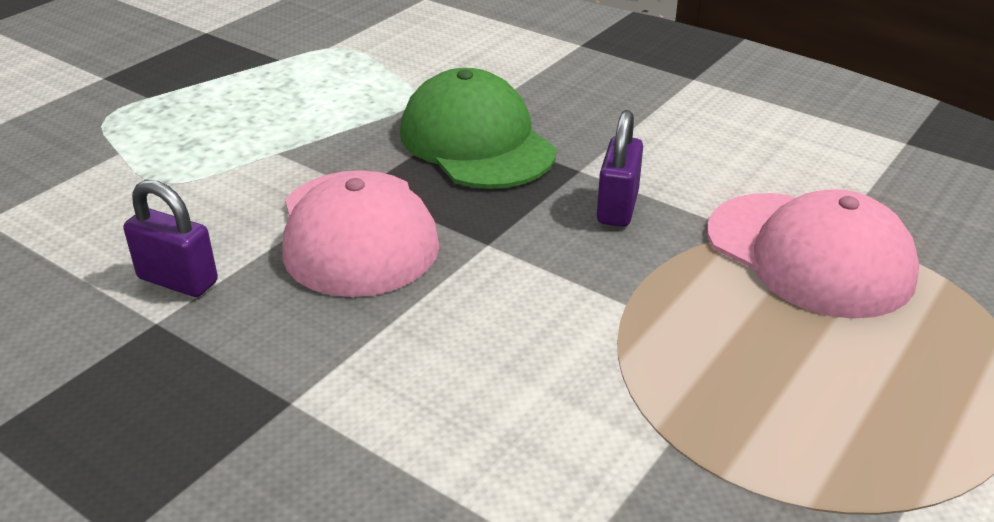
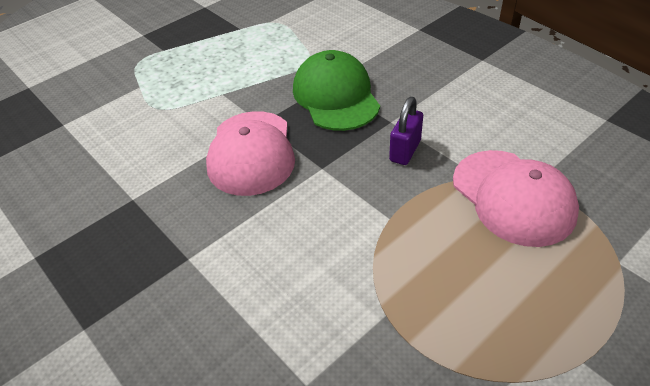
camera: 15 degrees right, 10 degrees up
(178, 280) = (149, 174): purple padlock -> none

